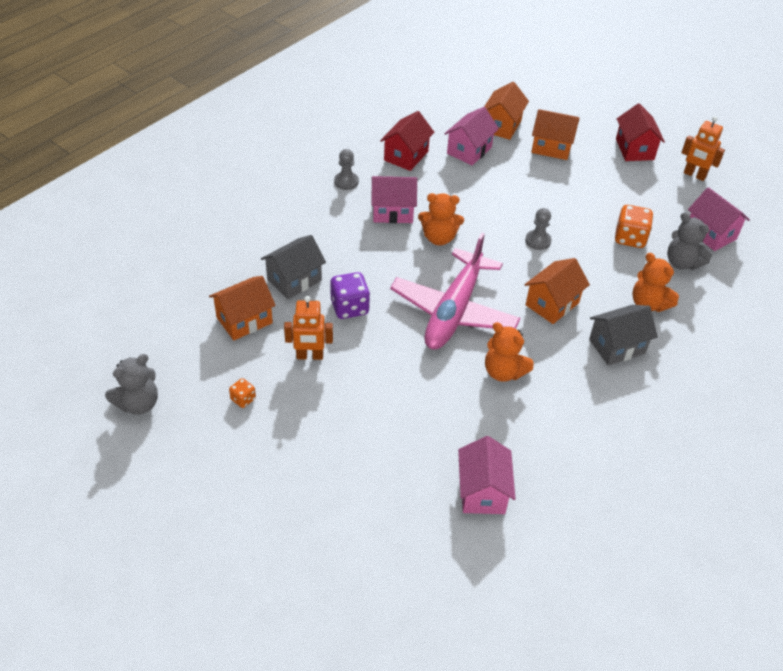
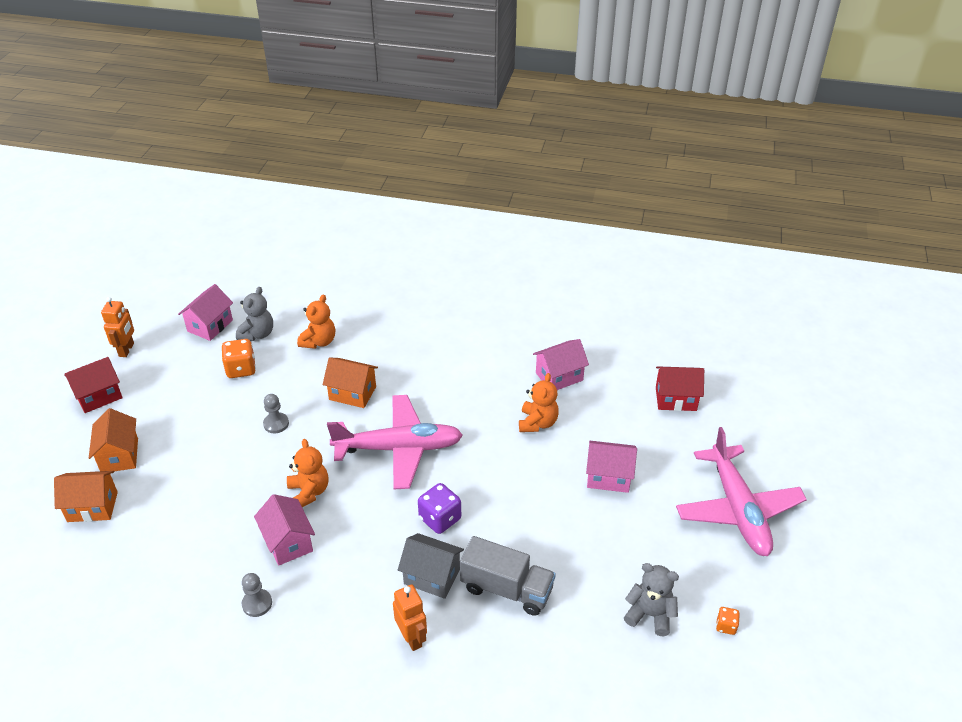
camera: 115 degrees left, 5 degrees down
(179, 553) = (738, 509): none -> pink plane
(243, 399) = (589, 543): orange dice -> orange dice (725, 626)
(244, 320) = (506, 589): orange house -> grey truck
(309, 356) = (513, 521): orange robot -> orange robot (412, 638)
(406, 156) = (184, 569): red house -> red house (676, 399)
(469, 150) = (152, 518): pink house -> pink house (608, 477)
(503, 372) = (445, 398): orange teddy bear -> orange teddy bear (537, 423)
(617, 346) = (377, 347): grey house -> none

